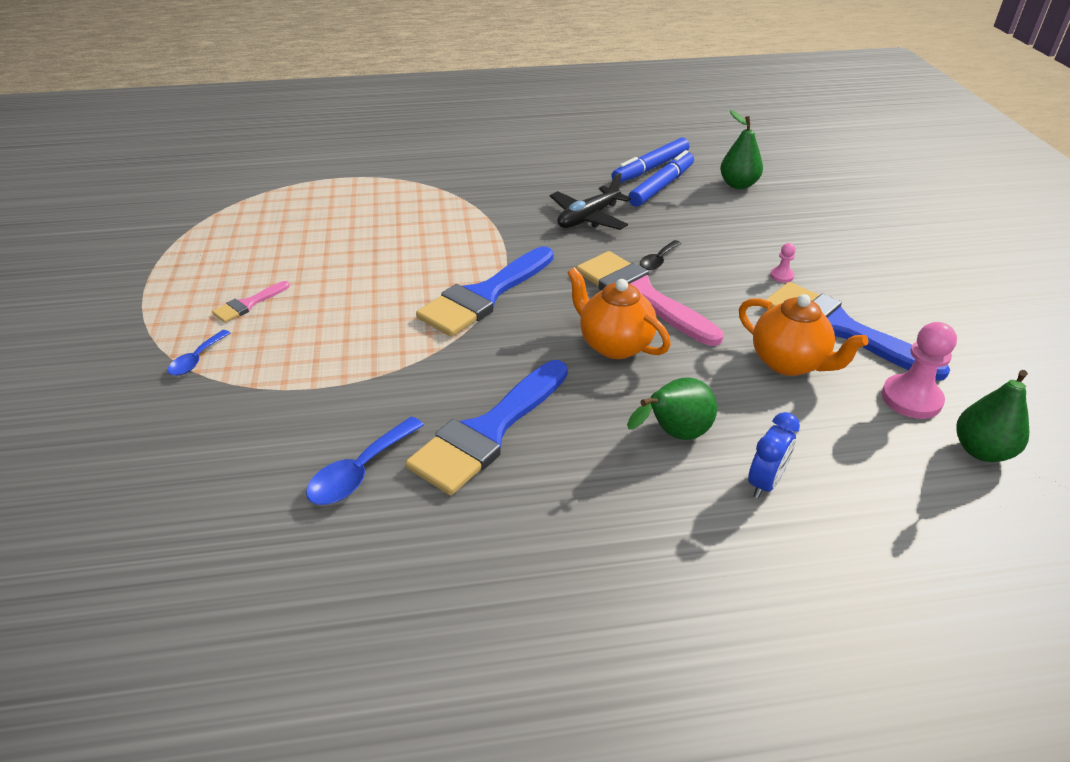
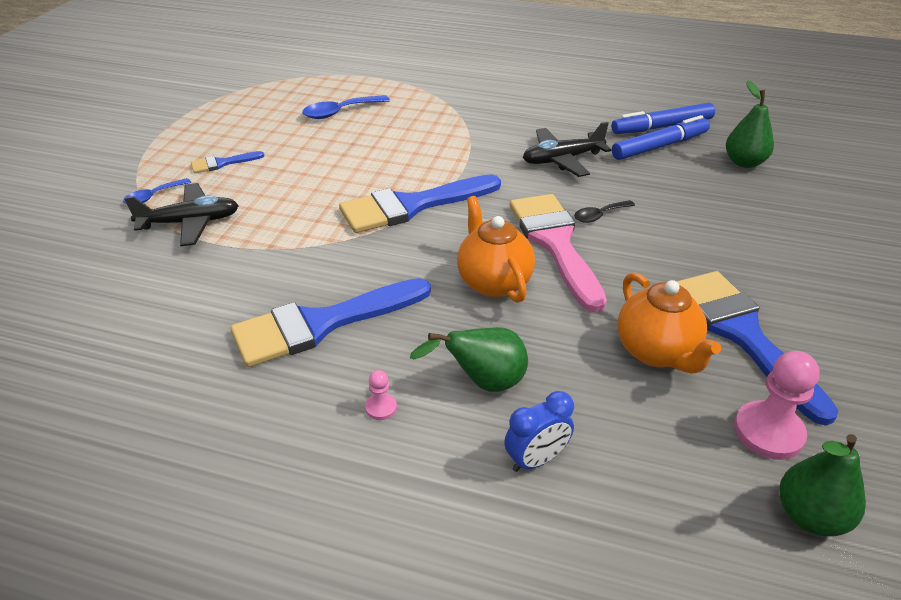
camera: 25 degrees right, 0 degrees up
(248, 304) = (222, 163): pink brush -> blue brush
(264, 375) = (190, 222): none -> black plane
(360, 472) = (196, 323): blue spoon -> blue spoon (340, 112)
(781, 276) = (719, 264): pink pawn -> pink pawn (381, 407)

